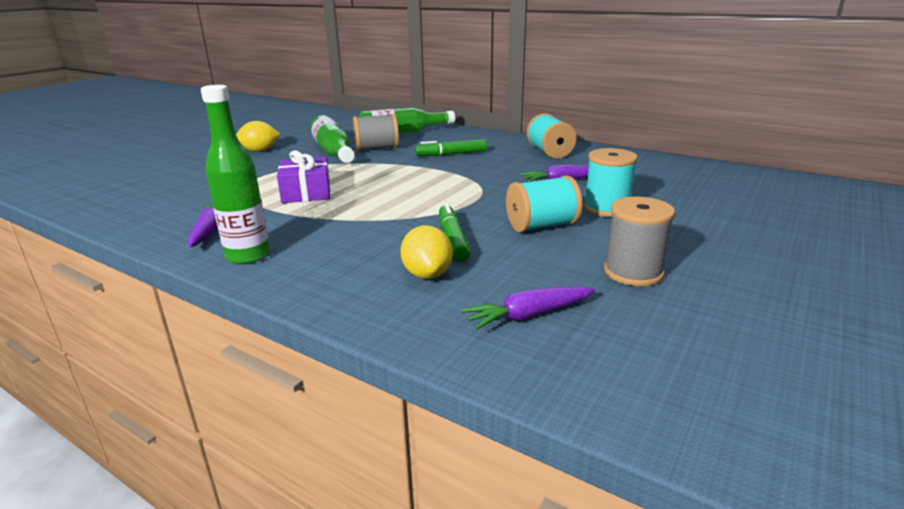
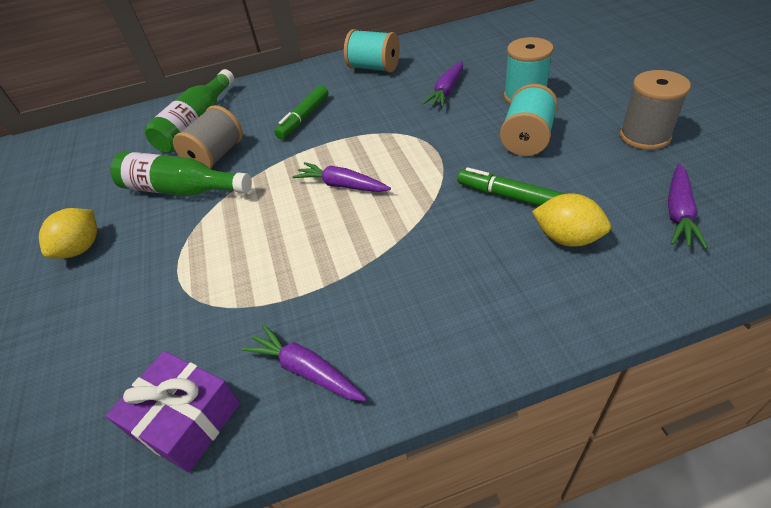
camera: 45 degrees left, 20 degrees up
(248, 256) = (414, 353): green bottle -> none
(306, 192) = (282, 251): purple gift -> purple gift (186, 419)
(392, 186) = (342, 185): none -> purple carrot

